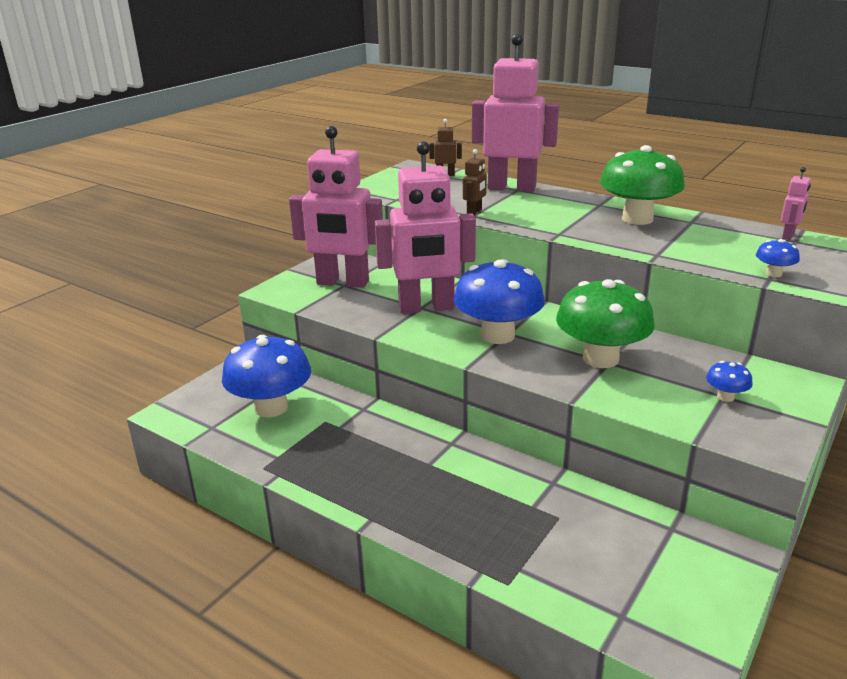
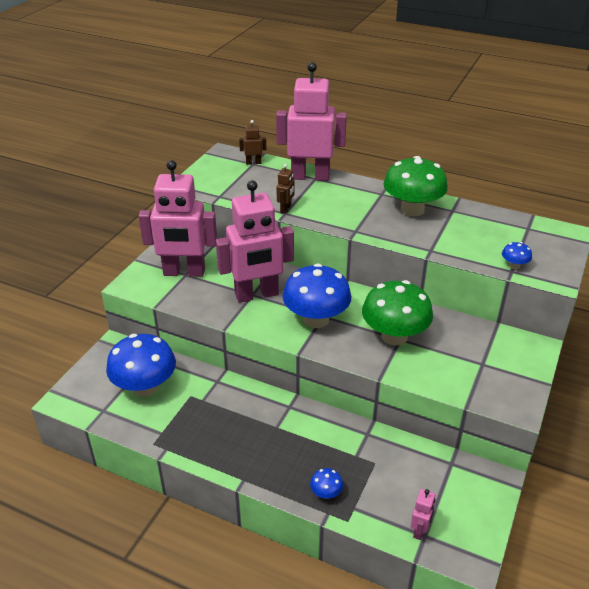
camera: 10 degrees left, 10 degrees up
(725, 397) = (483, 365): blue mushroom -> blue mushroom (326, 493)
(788, 236) = (523, 222): pink robot -> pink robot (420, 530)

